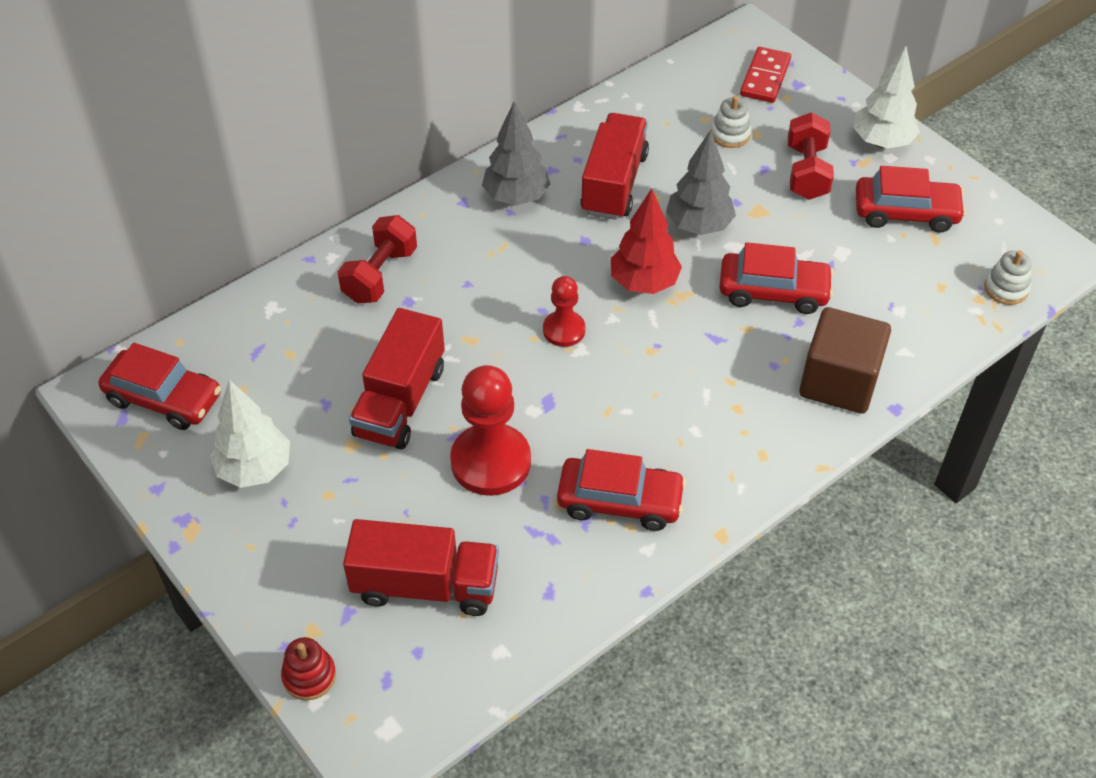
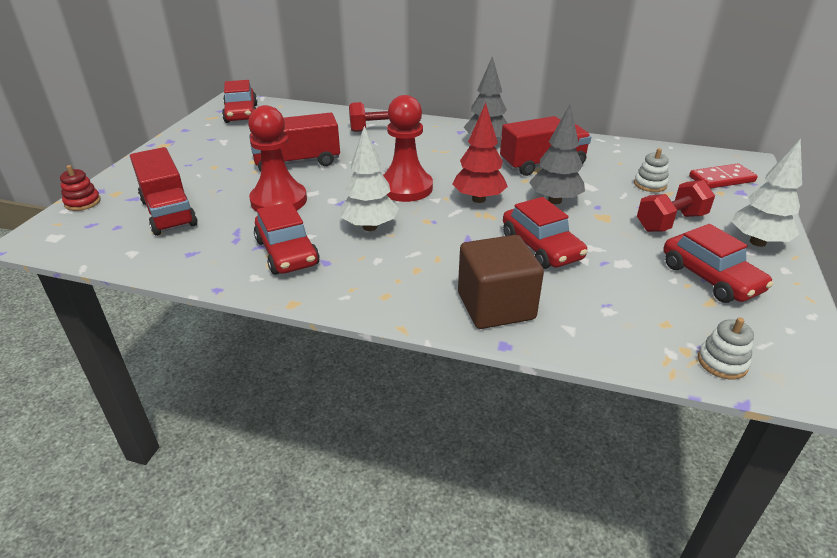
camera: 55 degrees right, 15 degrees down
(255, 469) = (215, 145): white tree -> white tree (369, 227)
(564, 330) = (406, 188): red pawn -> red pawn, size x1.76

